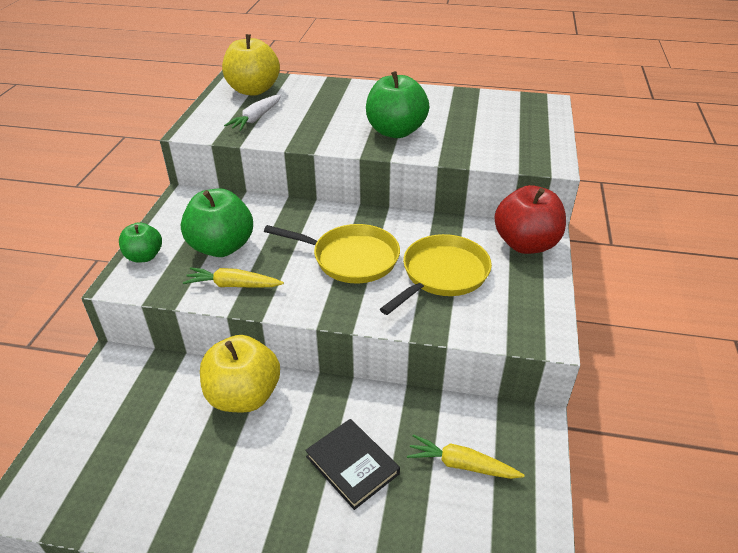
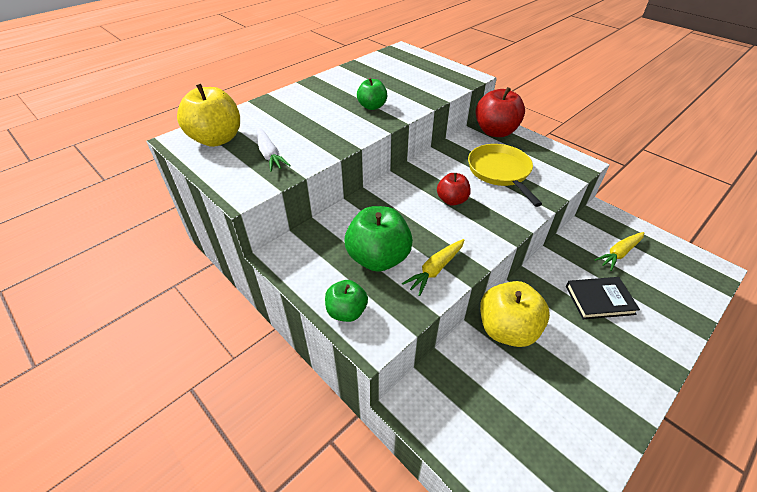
camera: 55 degrees left, 5 degrees up
(351, 258) = (452, 200): yellow pan -> red apple
(395, 131) = (372, 106): green apple -> green apple, size x0.58

